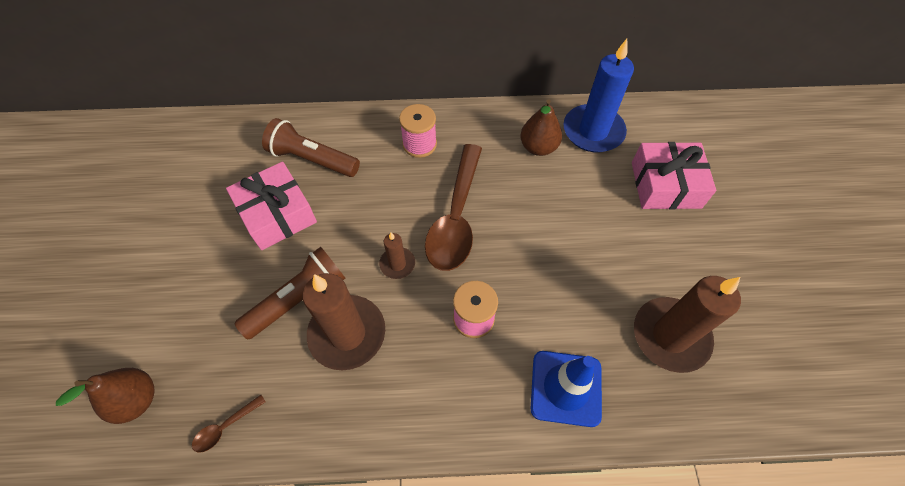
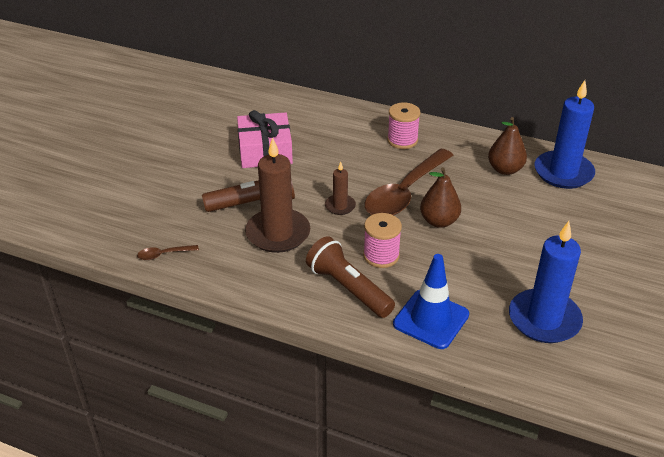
camera: 25 degrees right, 20 degrees down
(137, 400) = (113, 221): brown pear -> brown pear (439, 221)
(312, 159) = (310, 126): brown flashlight -> brown flashlight (348, 288)
(665, 185) = (608, 225): pink gift -> none
(670, 336) = (544, 319): brown candle -> blue candle

